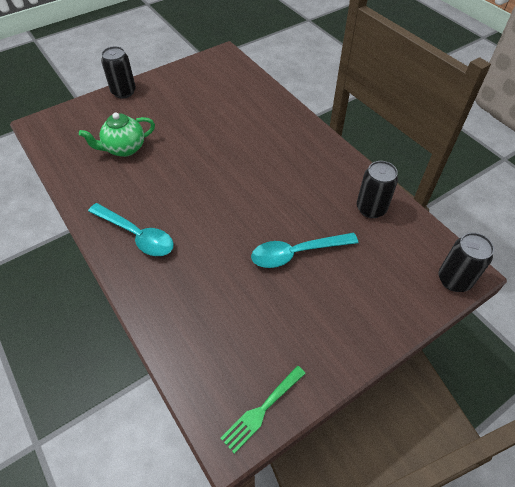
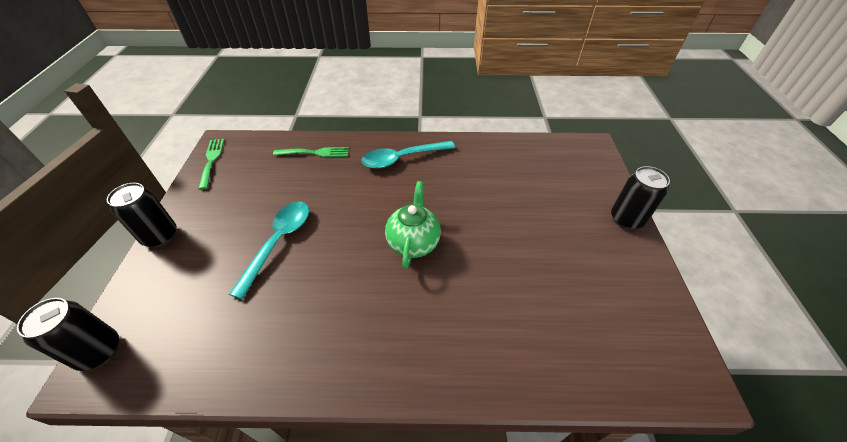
camera: 125 degrees right, 5 degrees down
(124, 149) = (517, 186): green teapot -> green teapot (413, 242)
(176, 313) = (315, 153): none -> green fork
(371, 208) = (246, 346): black can -> black can (160, 236)

